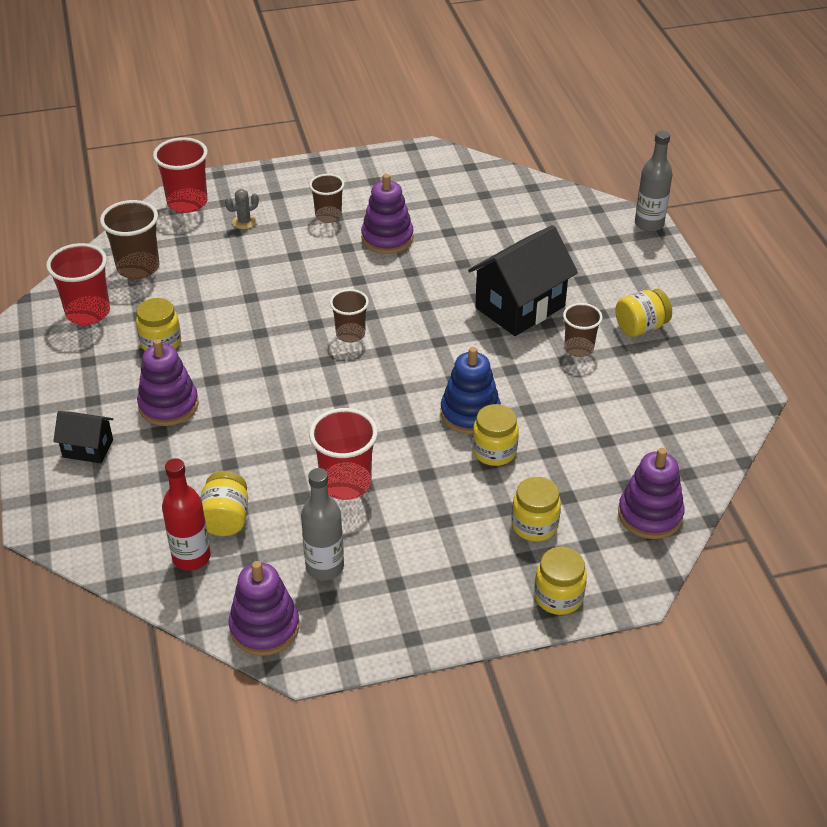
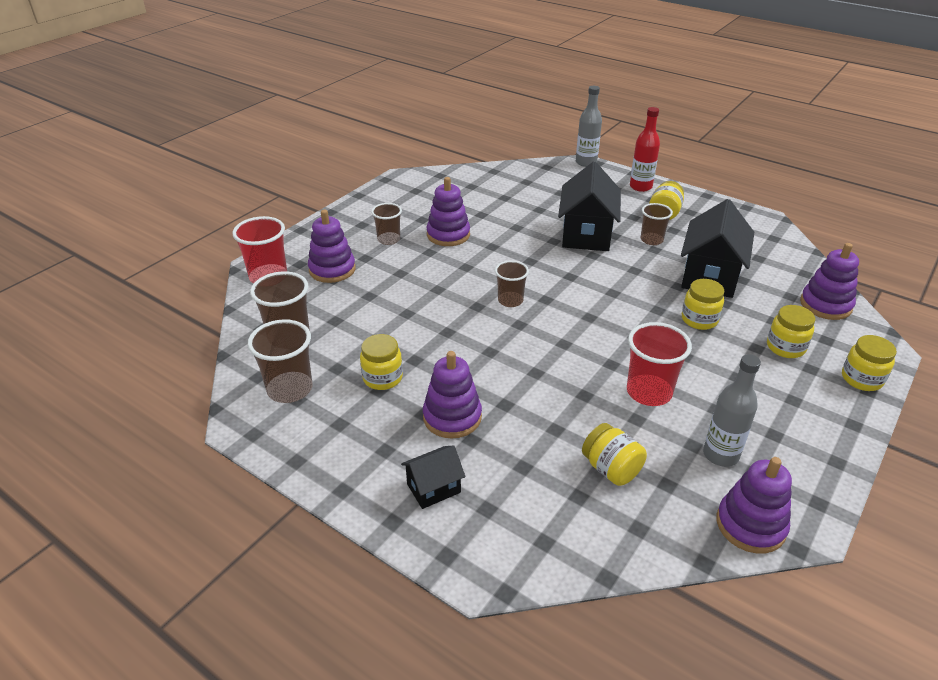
camera: 40 degrees left, 5 degrees down
(88, 312) = (290, 389): red cup -> brown cup
(191, 557) = (629, 513): red bottle -> red bottle (640, 187)
(244, 222) = (332, 269): grey cactus -> purple stacking toy
(470, 413) = (652, 306): blue stacking toy -> none
(576, 418) = (710, 276): none -> black house

